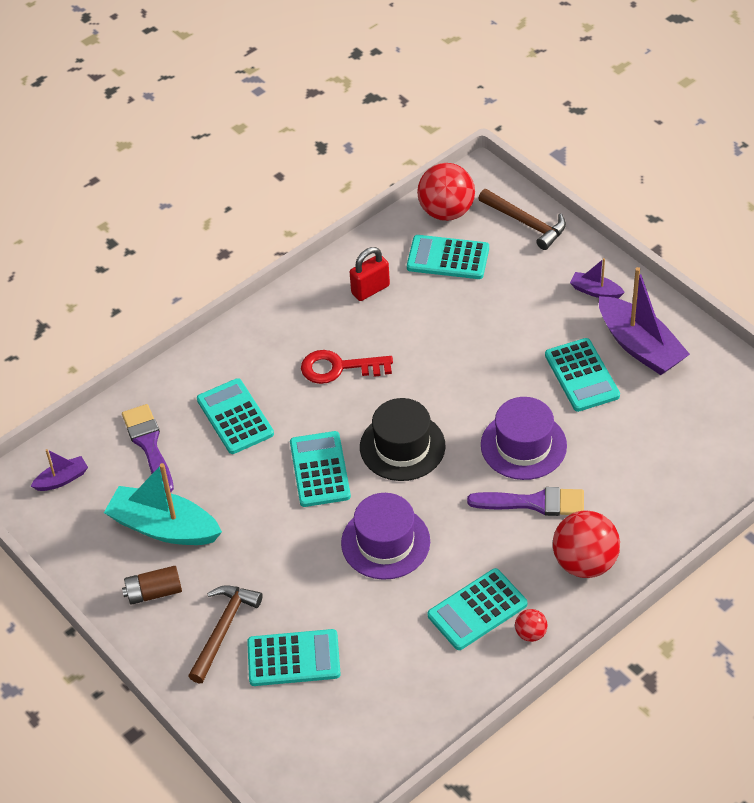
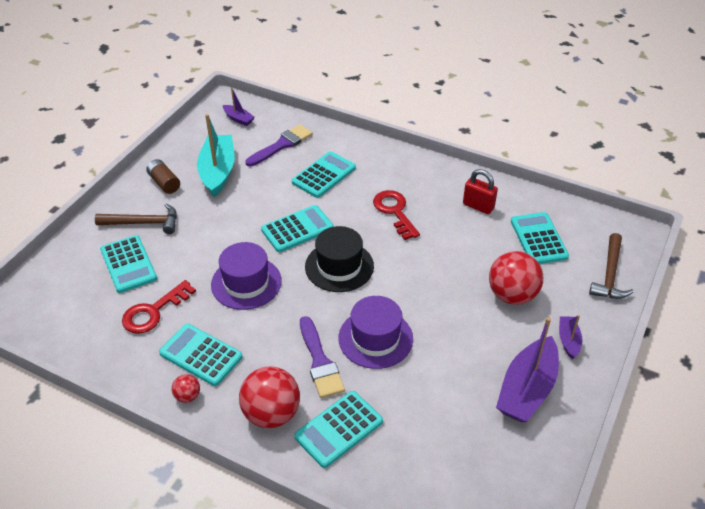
camera: 65 degrees right, 5 degrees down
(389, 645) = (153, 312): none -> red key
(446, 212) = (585, 224): red ball -> red ball (512, 295)
(582, 375) = (470, 357): turquoise calculator -> turquoise calculator (339, 429)

